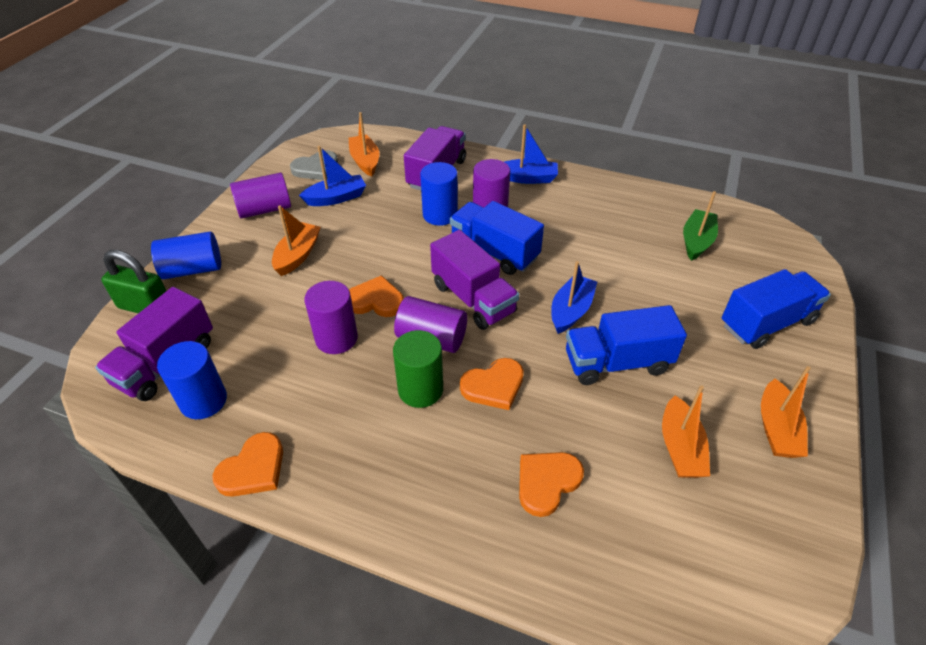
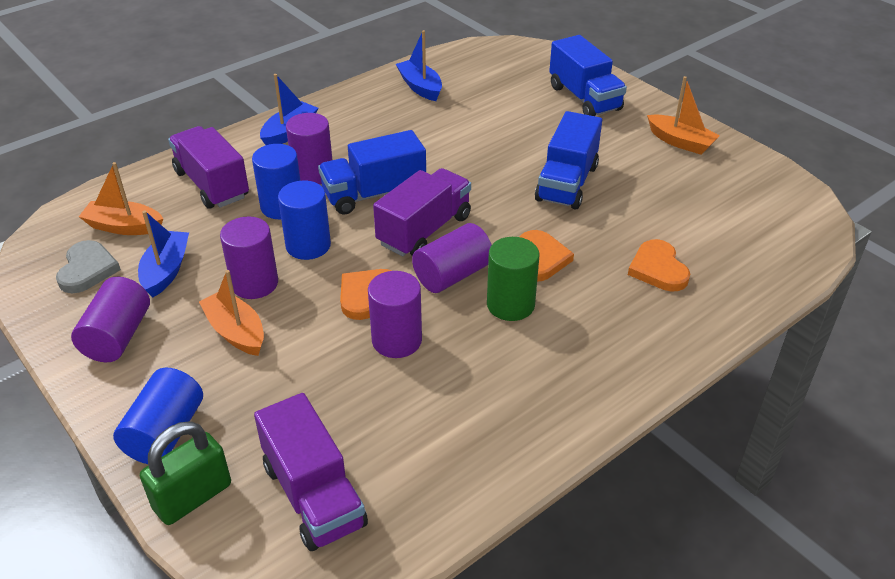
camera: 60 degrees left, 5 degrees down
(203, 400) = (402, 472): blue cylinder -> blue cylinder (308, 245)
(253, 469) = (525, 453): orange heart -> none
(350, 241) = (254, 283): none -> purple cylinder
(473, 298) = (424, 230): purple truck -> purple truck turned 45 degrees counterclockwise
(571, 310) = (490, 181): blue boat -> blue boat (420, 87)
(680, 448) = (668, 191): orange boat -> none
(696, 241) = (470, 85): green boat -> none
(766, 323) = (584, 98): blue truck -> blue truck turned 150 degrees clockwise

